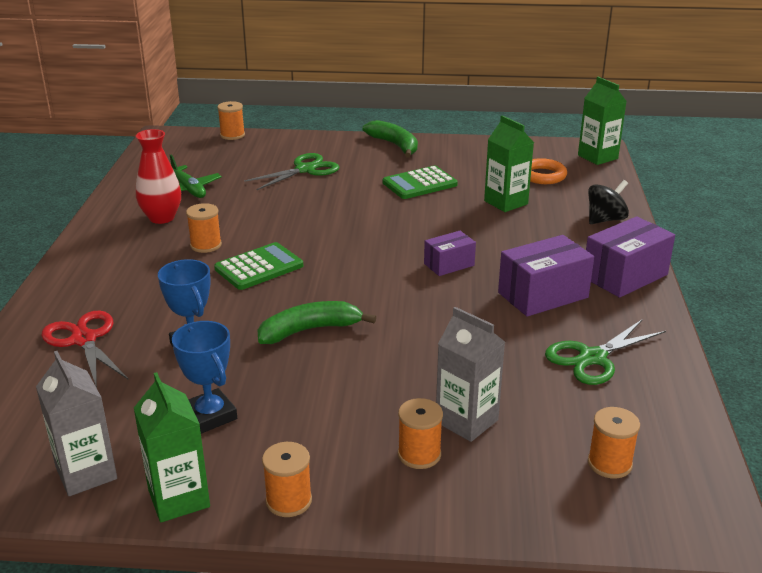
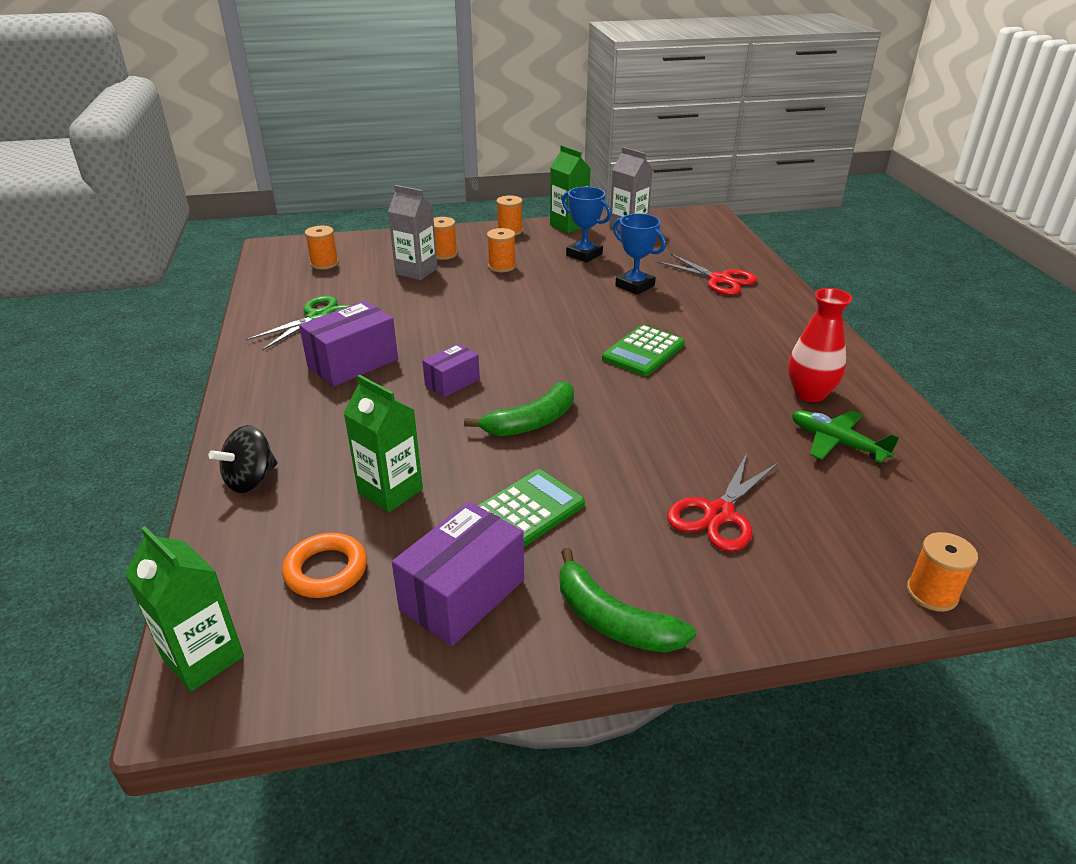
camera: 165 degrees right, 5 degrees up
(206, 245) = (720, 367): orange spool -> orange spool (502, 266)
(305, 170) = (719, 514): green scissors -> red scissors
(310, 330) = (555, 307): green banana -> green banana (531, 422)
(625, 276) = (259, 396): purple box -> purple box (462, 595)

